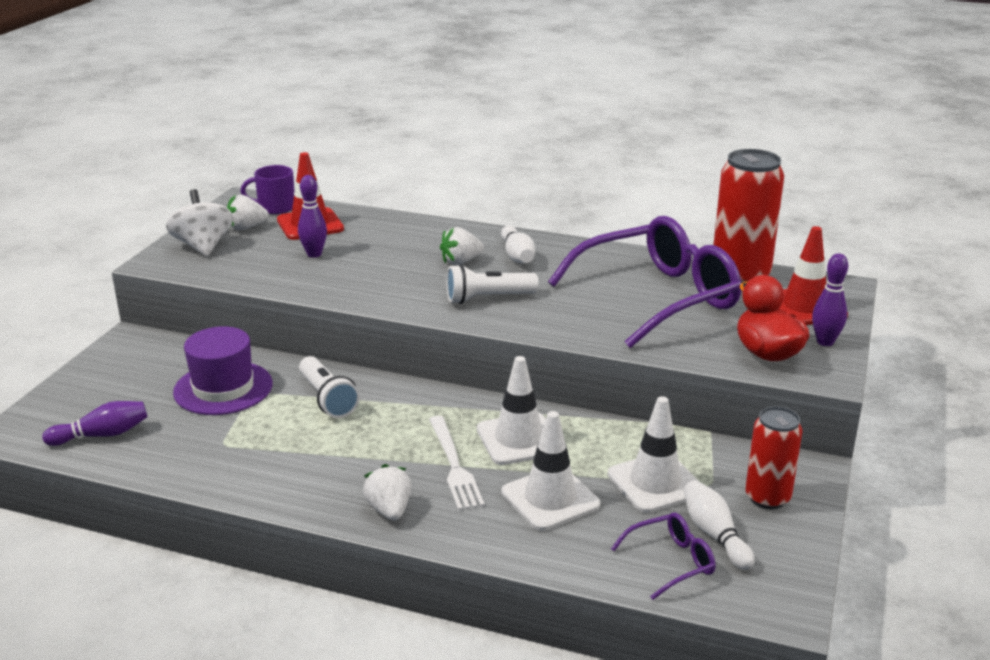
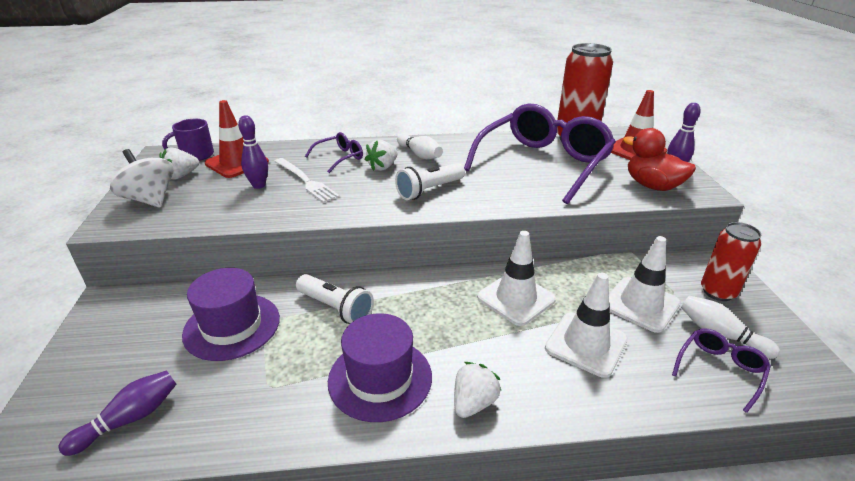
camera: 25 degrees left, 5 degrees up
(322, 466) = (380, 378): none -> purple hat
(389, 510) = (473, 403): white strawberry -> white strawberry turned 75 degrees clockwise
(423, 241) = (340, 158): none -> purple glasses
(454, 465) = (489, 338): white fork -> white fork (306, 181)

